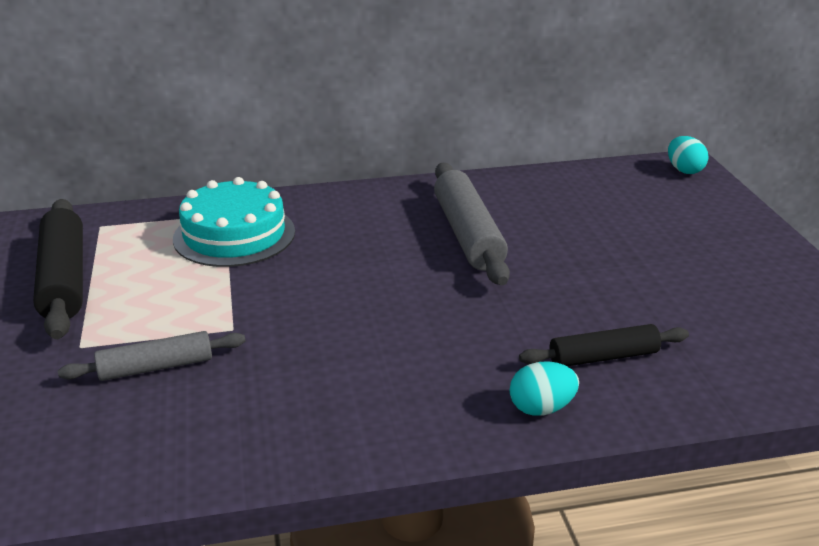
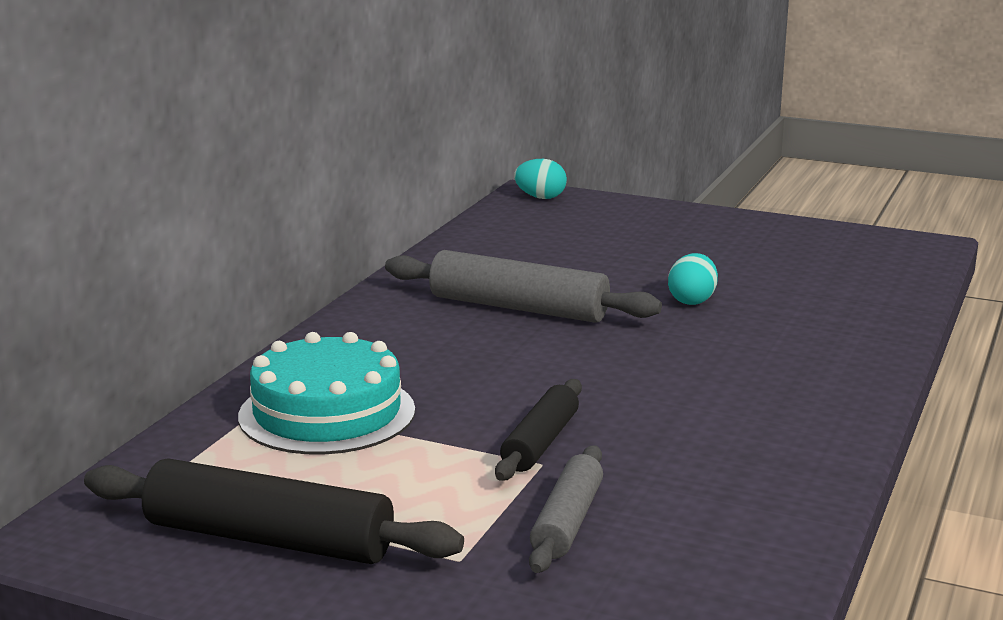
camera: 55 degrees left, 10 degrees down
(541, 408) = (848, 368): turquoise egg -> turquoise egg (692, 301)
(603, 357) = (800, 324): black rolling pin -> black rolling pin (540, 443)

